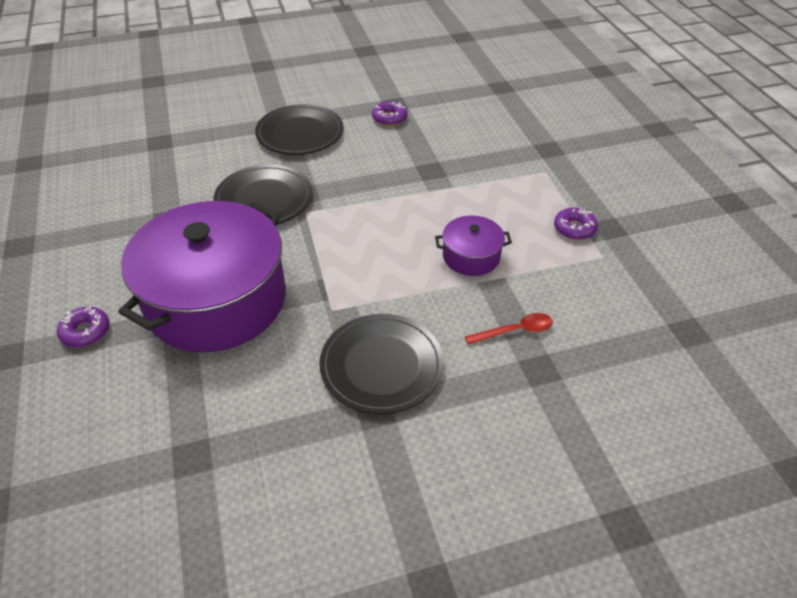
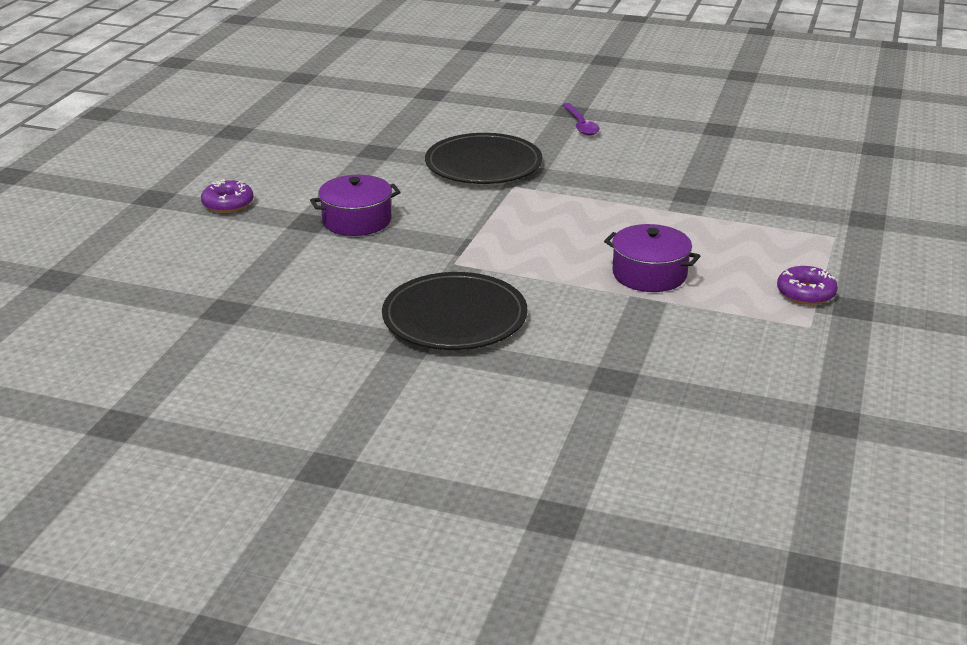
camera: 35 degrees right, 15 degrees down
(216, 300) = (357, 221): purple pot -> purple pot, size x0.44
(300, 133) = (580, 125): black plate -> purple spoon
(389, 118) = (698, 139): purple donut -> none
(515, 331) = (624, 344): red spoon -> none

